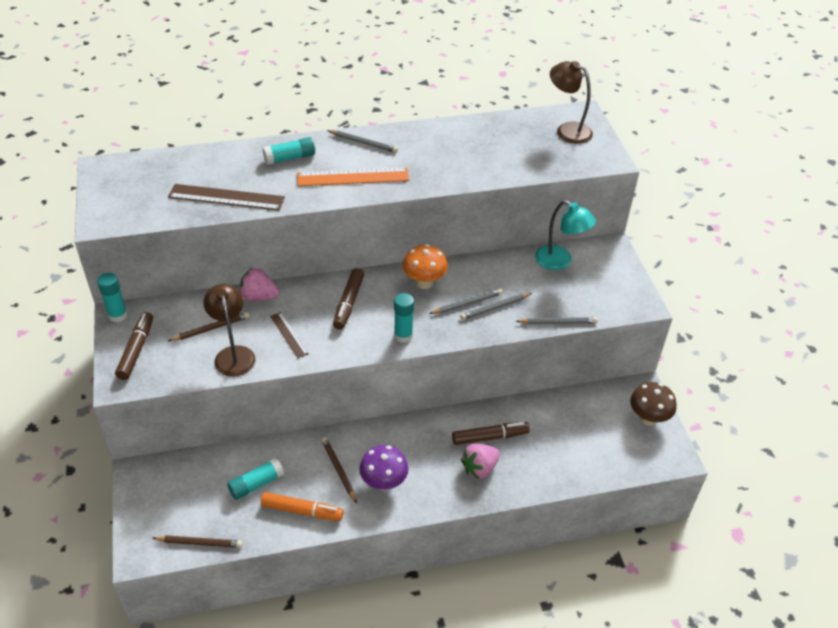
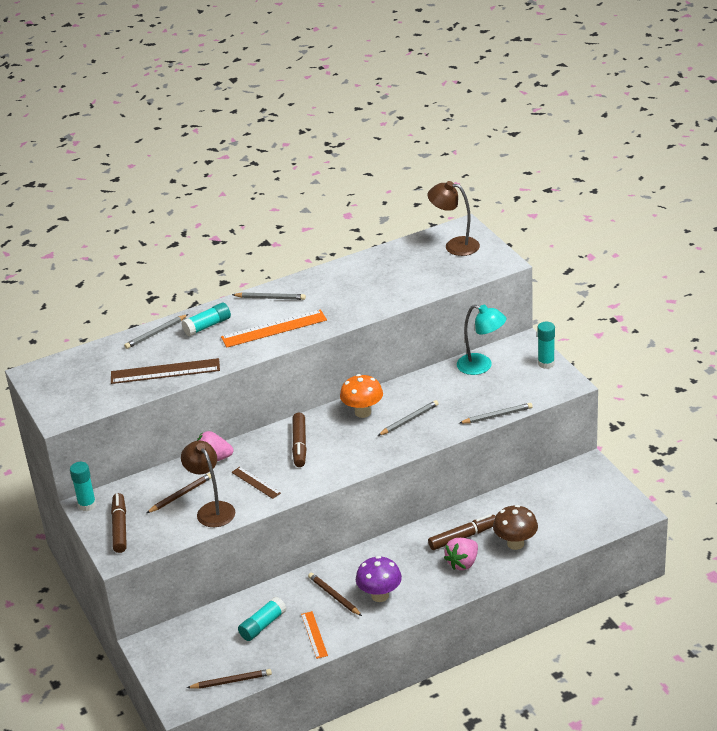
camera: 10 degrees left, 10 degrees down
(302, 511) = (314, 635): orange marker -> orange ruler
(403, 335) = (361, 458): turquoise glue stick -> turquoise glue stick (546, 363)
(495, 308) = (436, 417): grey pencil -> grey pencil (156, 333)
(648, 418) = (602, 487): brown mushroom -> brown mushroom (515, 543)

